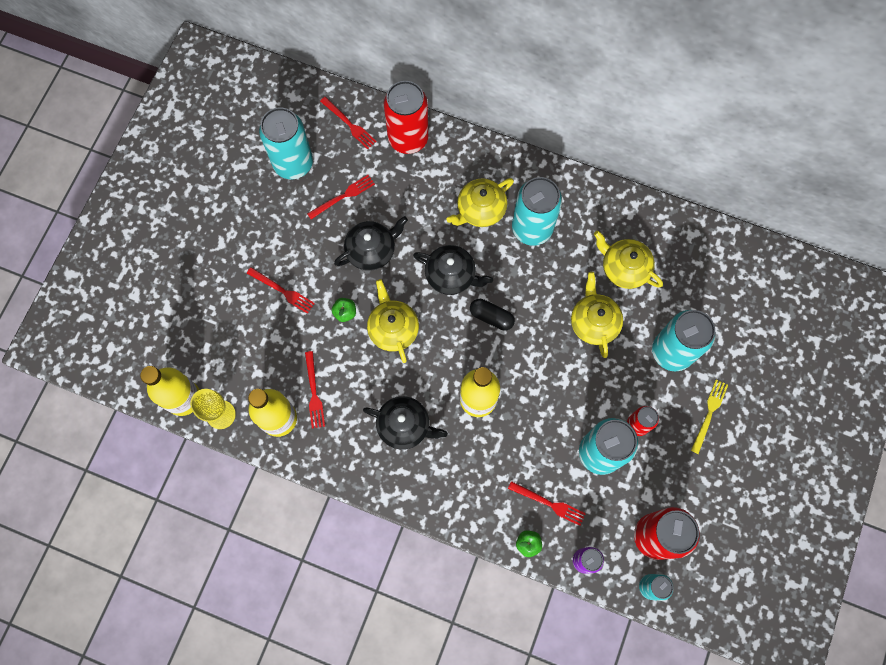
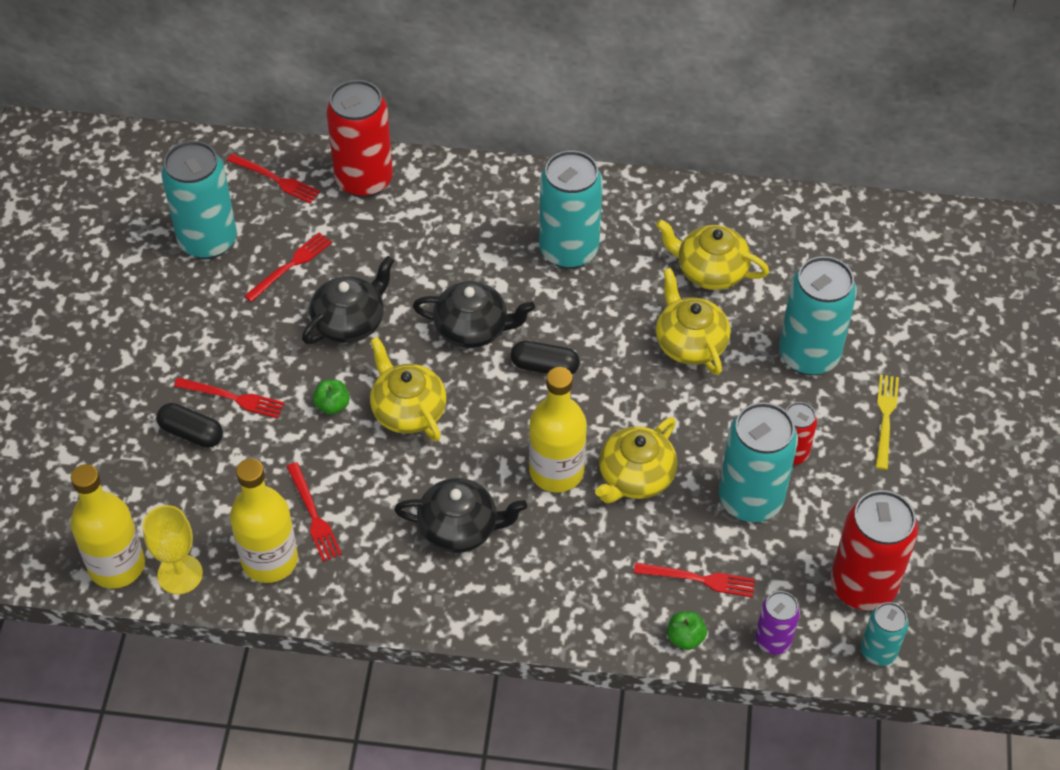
camera: 15 degrees left, 20 degrees down
(250, 311) = (191, 433): none -> black capsule
(480, 210) = (490, 243): yellow teapot -> yellow teapot (635, 477)

